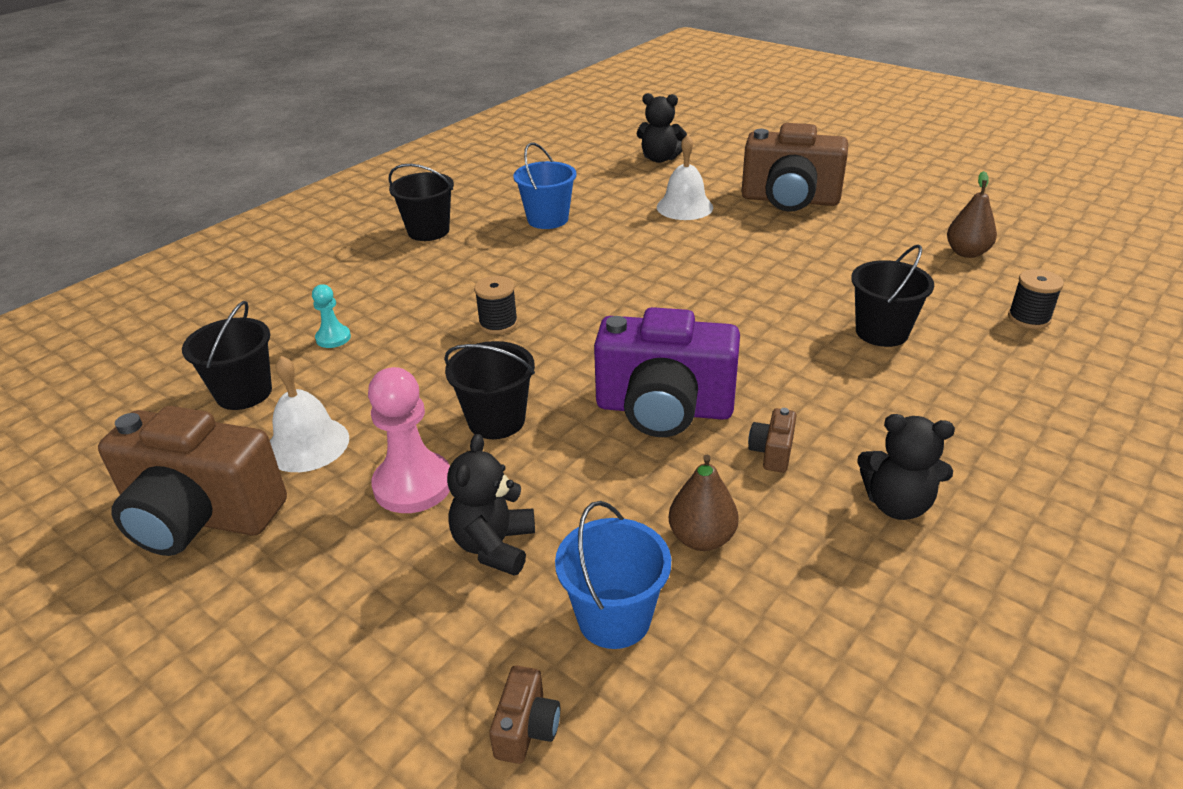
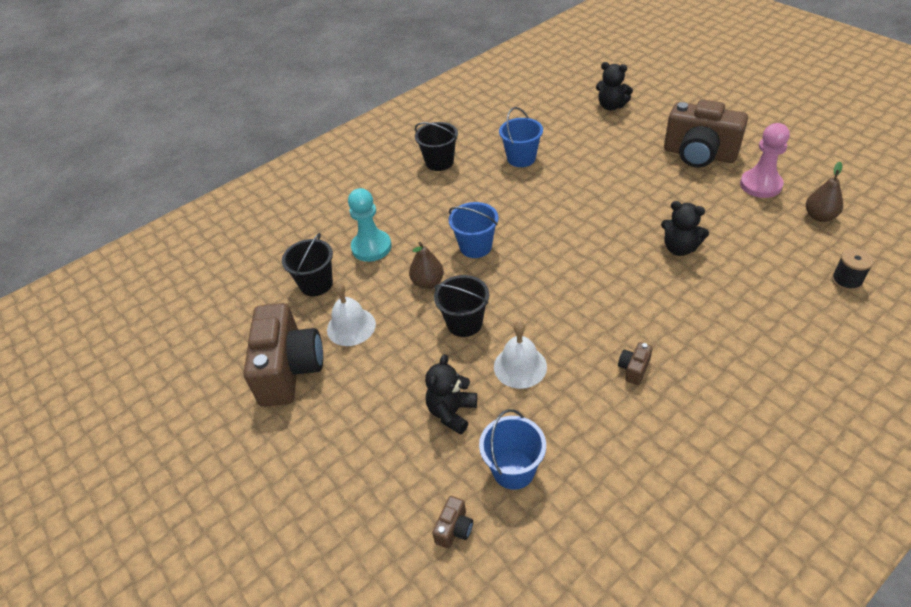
camera: 15 degrees right, 10 degrees up
(201, 517) = (289, 369): brown camera -> brown camera turned 120 degrees counterclockwise
(333, 338) = (371, 247): turquoise pawn -> turquoise pawn, size x1.86
(413, 485) = (409, 363): pink pawn -> pink pawn (760, 185)
(498, 324) = (475, 247): black spool -> blue bucket
(664, 409) = (571, 327): purple camera -> none
(684, 207) = (620, 155): white bell -> white bell (520, 366)
(701, 538) = (575, 424): brown pear -> brown pear (428, 282)
(881, 332) = (734, 281): black bucket -> none
(897, 504) = (705, 418): black teddy bear -> black teddy bear (679, 248)

